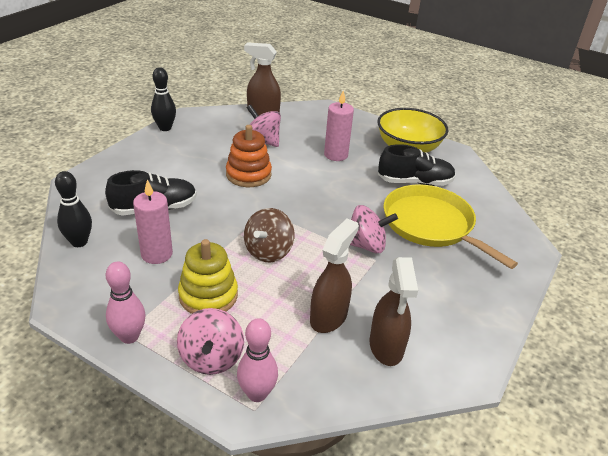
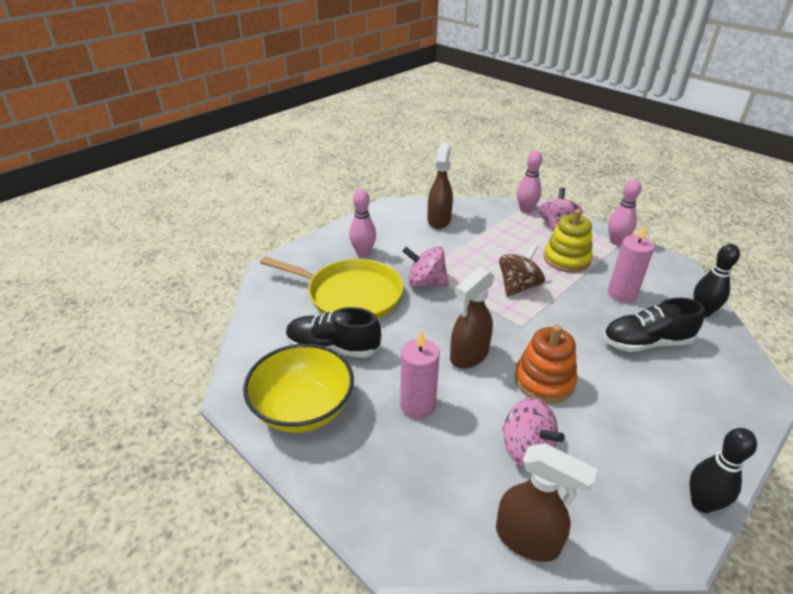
camera: 165 degrees left, 0 degrees up
(329, 317) = (474, 238): brown spray bottle -> brown spray bottle (468, 356)
(431, 225) = (350, 295): yellow pan -> yellow pan turned 45 degrees counterclockwise
(452, 276) = (363, 253): none -> pink bowling pin

